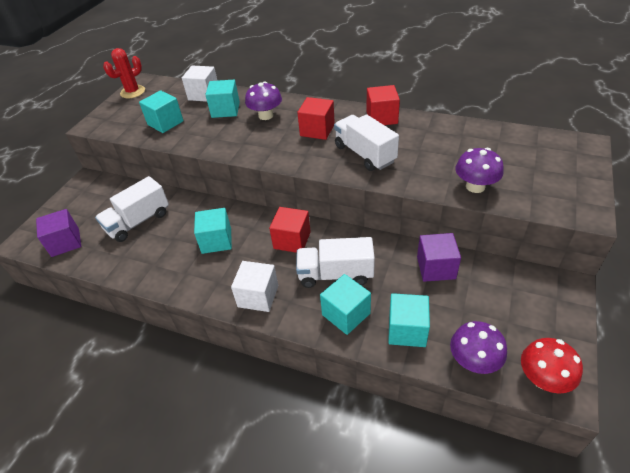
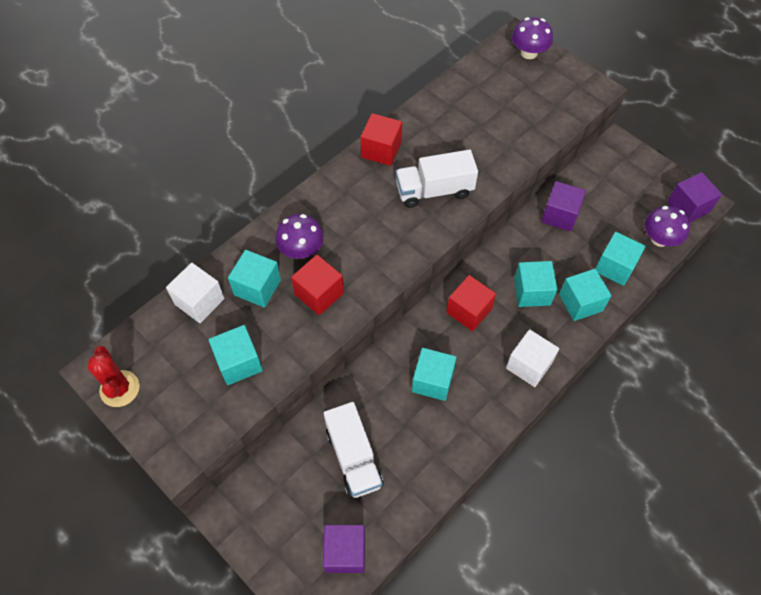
camera: 70 degrees left, 15 degrees up
(317, 130) = (365, 213): red cube -> red cube (319, 293)
(335, 274) = (532, 292): white truck -> turquoise cube
(475, 186) = (529, 135): purple mushroom -> purple mushroom (529, 53)
(543, 379) = (688, 207): red mushroom -> purple cube

